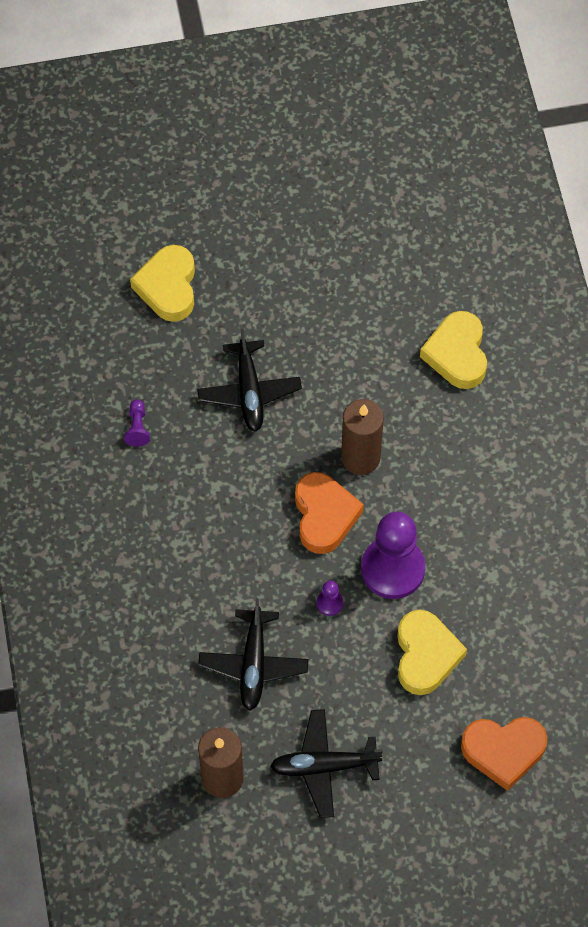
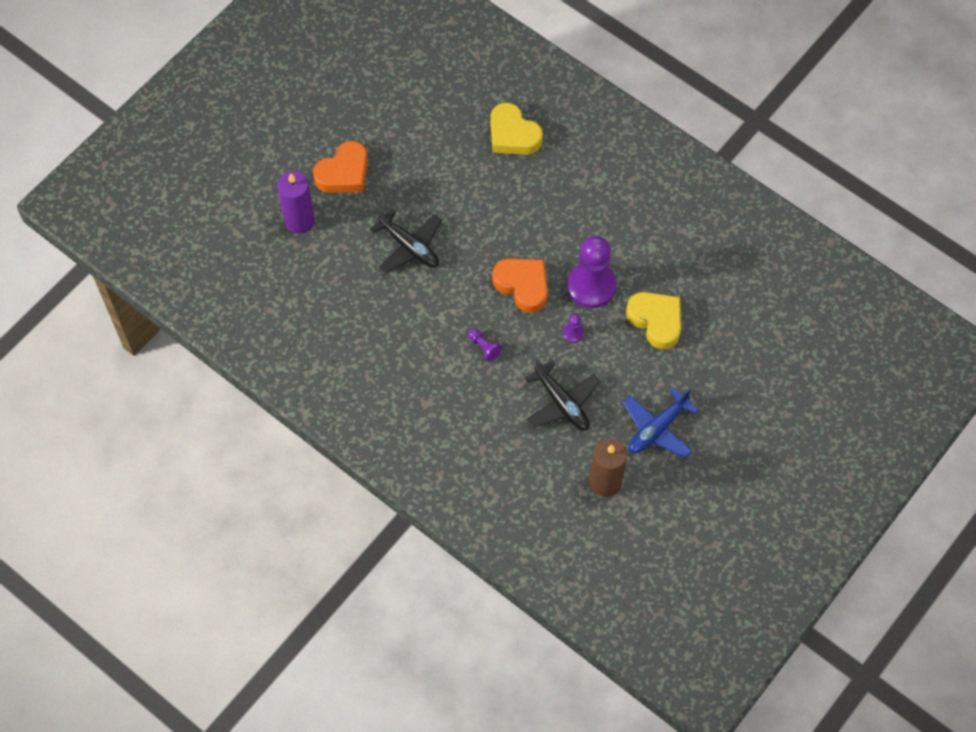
camera: 40 degrees left, 0 degrees up
(137, 428) = (360, 318): purple pawn -> purple pawn (484, 347)
(168, 287) = (299, 221): yellow heart -> purple candle
(324, 766) = (657, 428): black plane -> blue plane
(360, 457) = (512, 236): brown candle -> none
(503, 751) = (749, 341): orange heart -> orange heart (344, 173)

